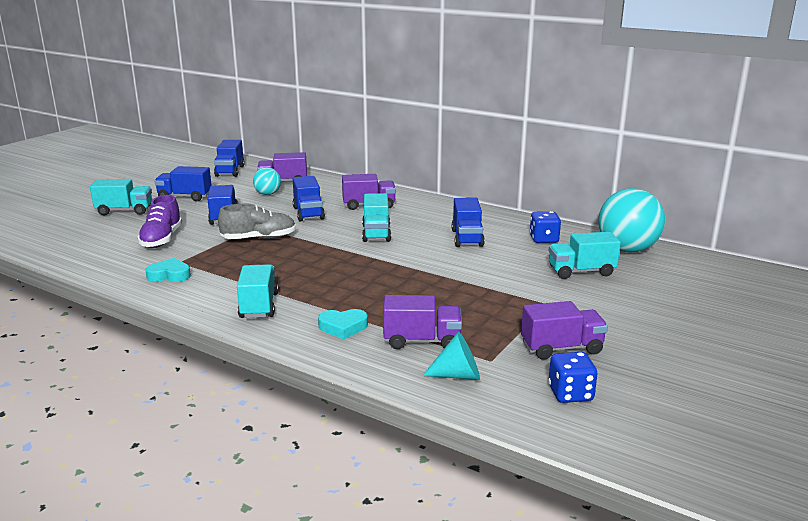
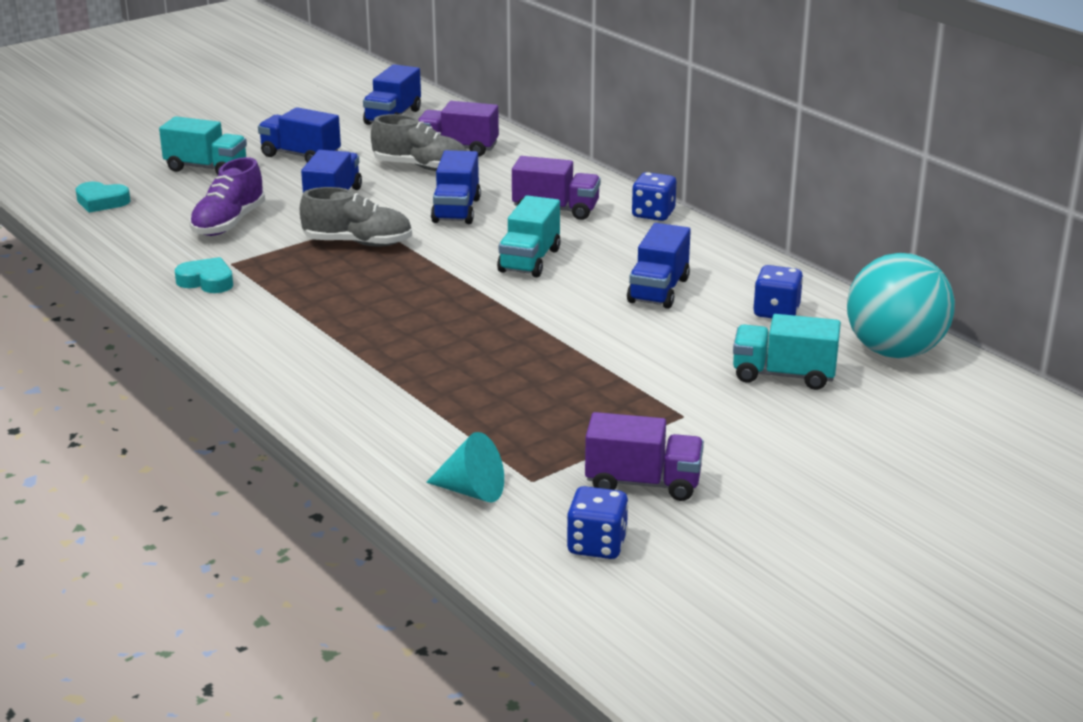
camera: 20 degrees right, 5 degrees up
(259, 305) = (291, 346): turquoise truck -> none
(268, 194) = (421, 167): turquoise ball -> grey shoe
(343, 327) = (376, 397): turquoise heart -> turquoise heart (101, 202)
(422, 341) = (463, 436): purple truck -> none
(427, 200) = (653, 214): none -> blue dice

